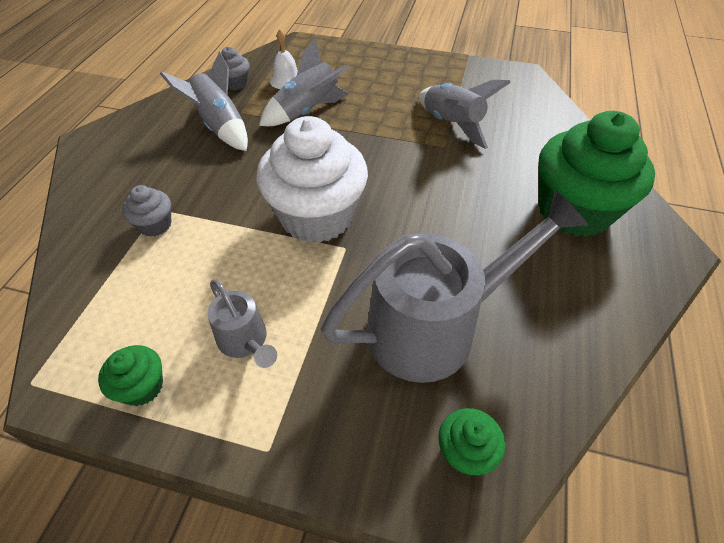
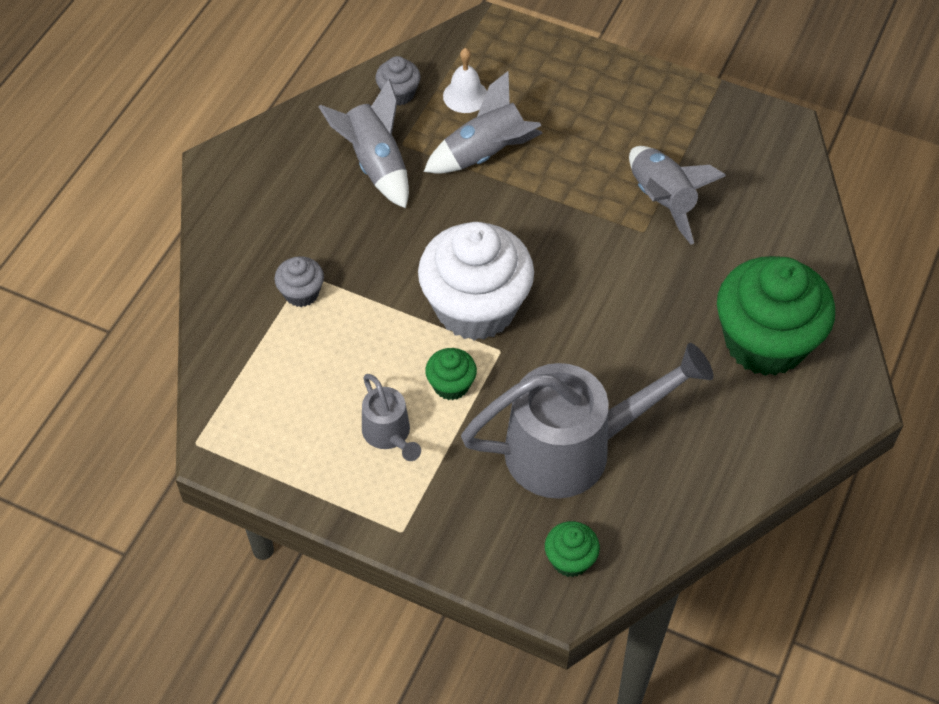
camera: 10 degrees right, 5 degrees up
(142, 387) = (294, 462): green cupcake -> green cupcake (451, 385)

